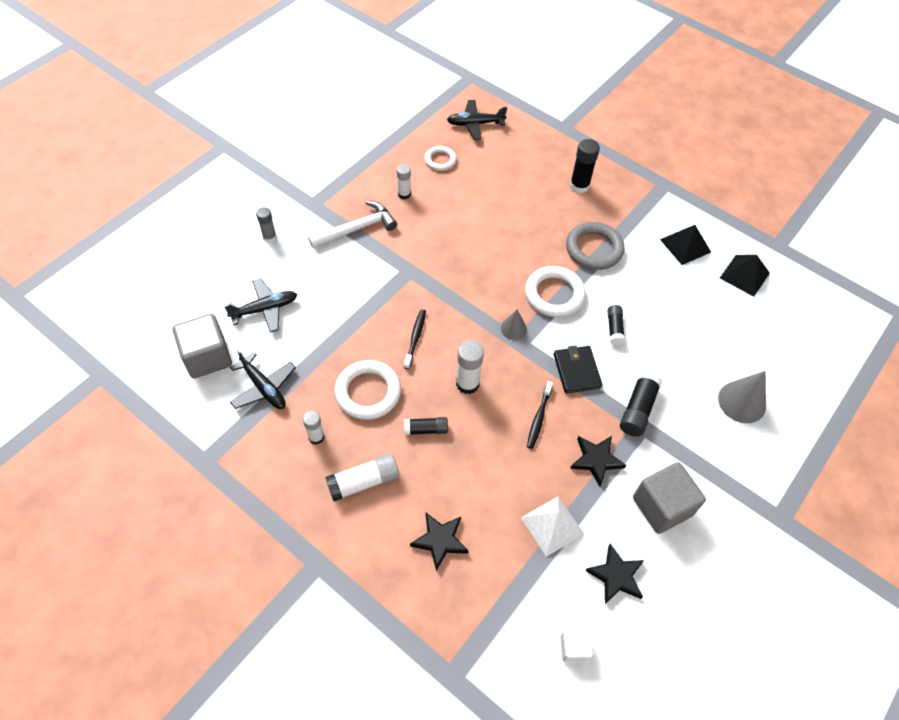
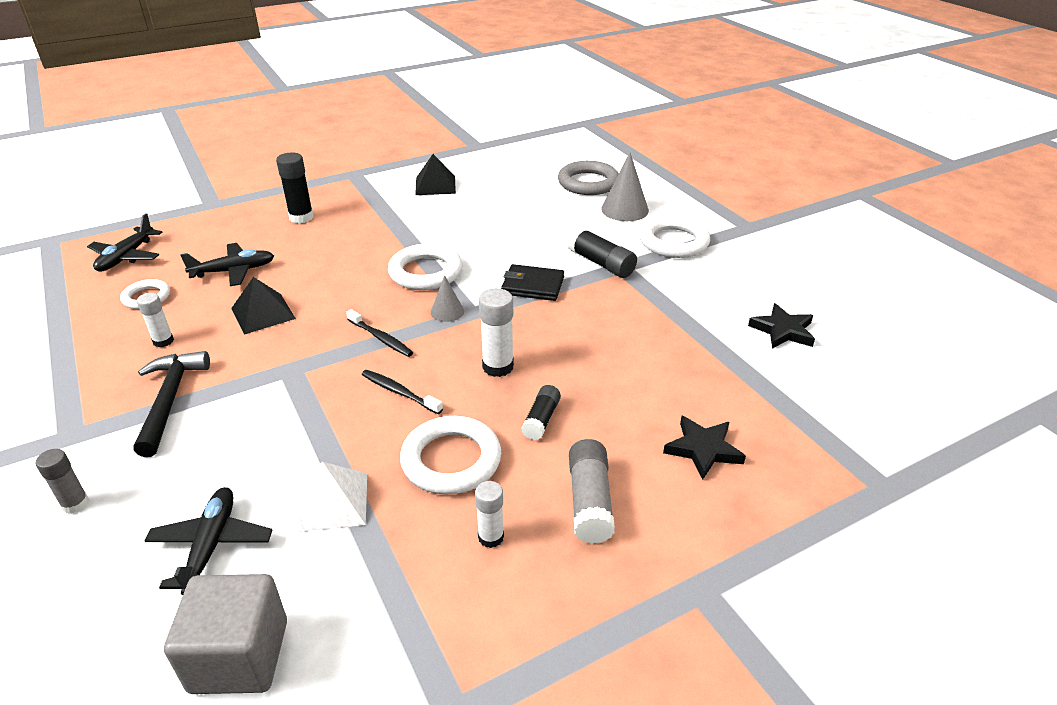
camera: 65 degrees left, 20 degrees down
(264, 387) = (361, 584): black plane -> black plane (234, 271)
(357, 228) = (169, 400): white hammer -> black hammer
(364, 482) = (590, 501): white glue stick -> grey glue stick
(539, 418) = (576, 327): black toothbrush -> black toothbrush (381, 338)
(552, 525) = (712, 355): white pyramid -> white pyramid (332, 501)
(574, 648) = (859, 381): white cube -> none
(594, 249) = (391, 232): grey ring -> grey ring (588, 183)
(596, 460) = (646, 304): black star -> none
(614, 329) = (498, 249): black glue stick -> none
(662, 506) = (715, 282): grey cube -> none
(709, 457) = (673, 242): none -> white ring
(744, 275) = (494, 169): black pyramid -> black pyramid (263, 313)

